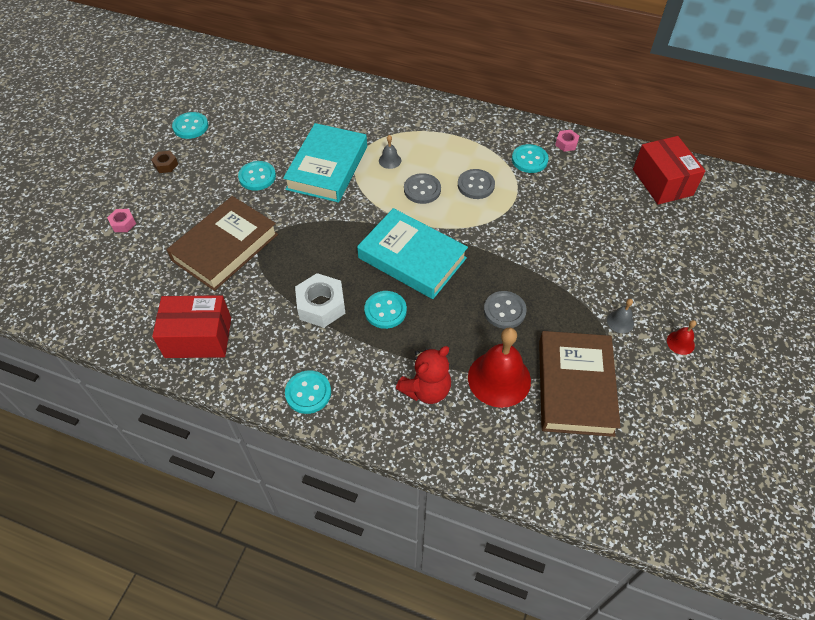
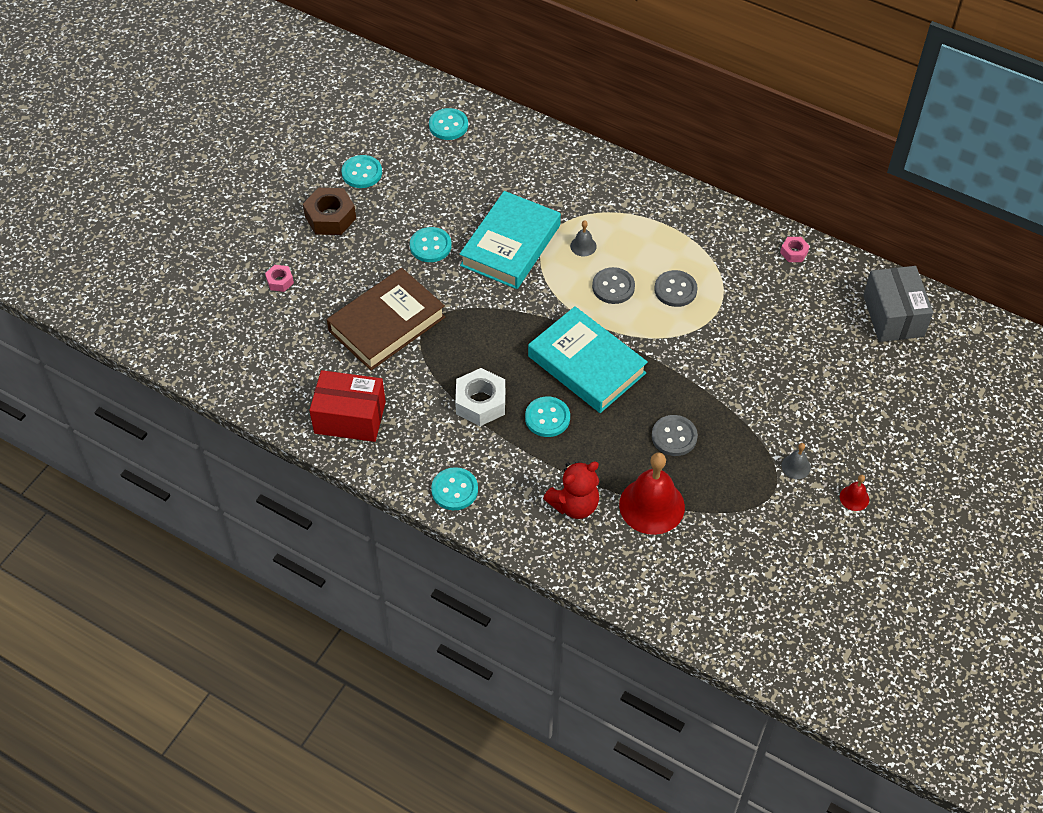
camera: 10 degrees right, 0 degrees up
(166, 165) = (330, 217): brown nut -> brown nut, size x1.89
(529, 160) = (745, 267): turquoise button -> turquoise button (448, 125)
(575, 387) = (729, 525): brown book -> none
(662, 182) = (893, 316): red box -> grey box

